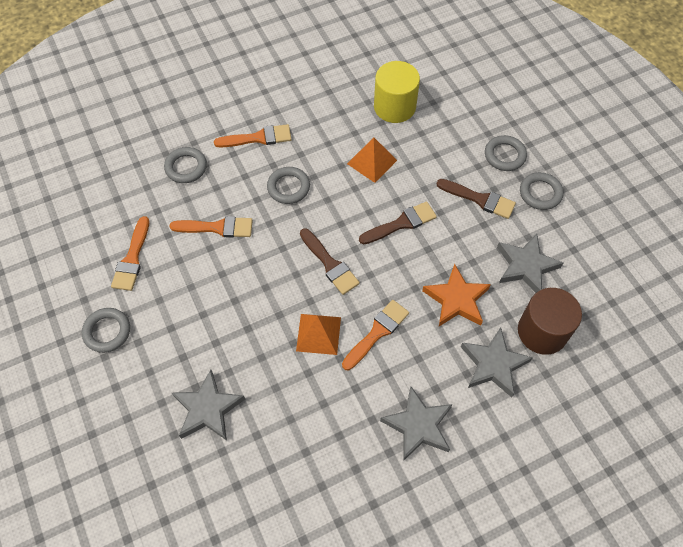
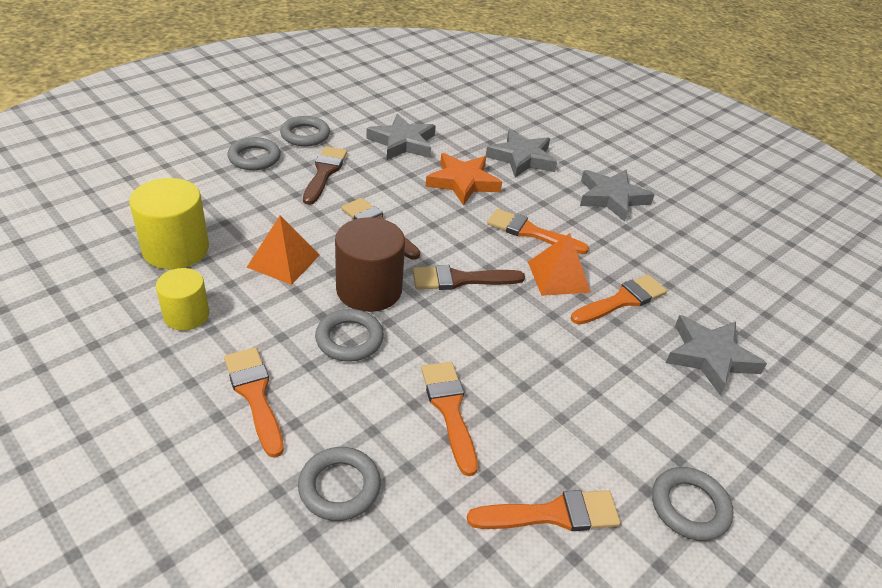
camera: 110 degrees left, 20 degrees down
(281, 371) = (622, 300): none -> orange brush
(330, 111) = (186, 315): none -> yellow cylinder
(330, 264) = (461, 279): brown brush -> brown brush turned 135 degrees counterclockwise
(542, 331) = (472, 133): brown cylinder -> brown cylinder (369, 289)

